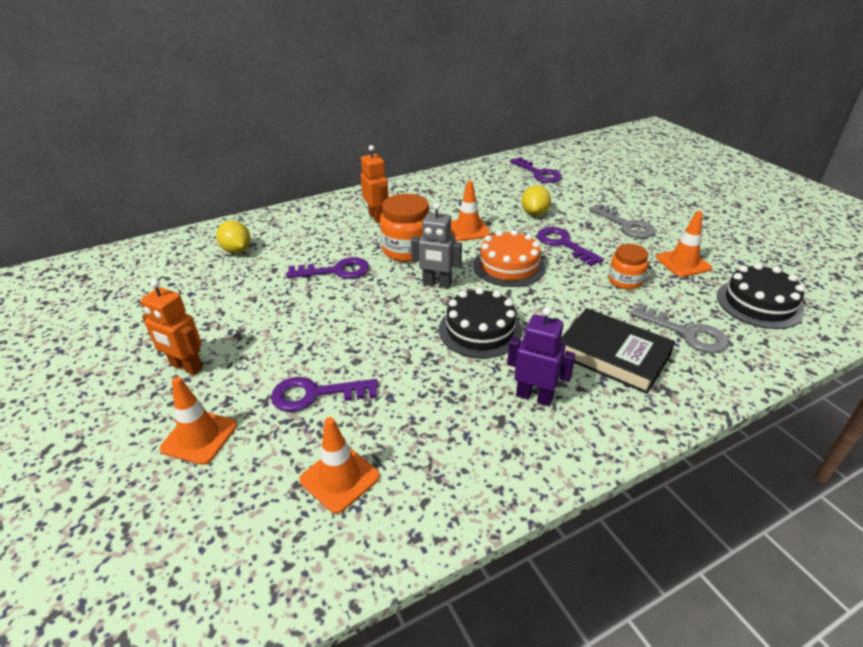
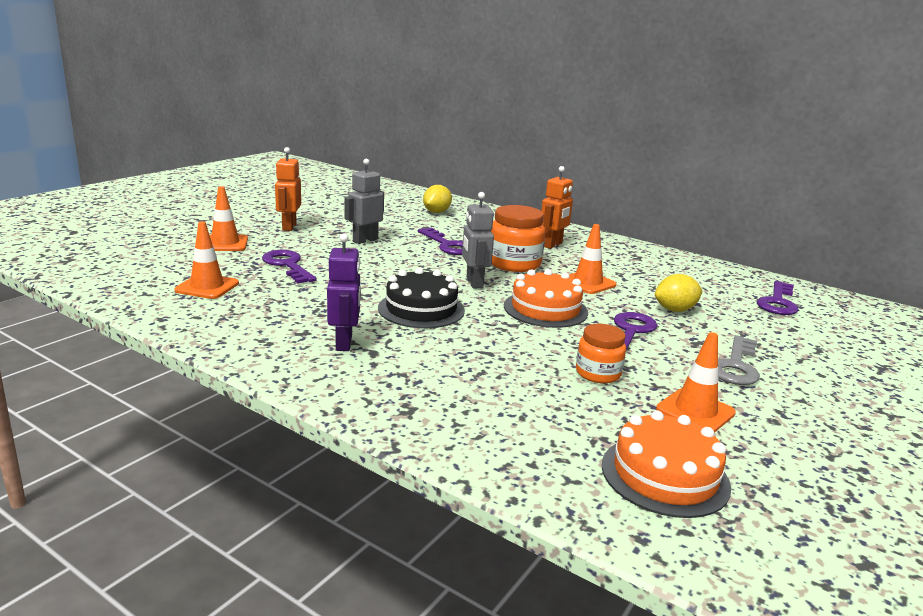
camera: 60 degrees right, 15 degrees down
(281, 319) = (365, 240): none -> grey robot
(613, 355) = (442, 376): black book -> none
(686, 333) = (529, 419): grey key -> none
(759, 303) = (665, 475): black cake -> orange cake

